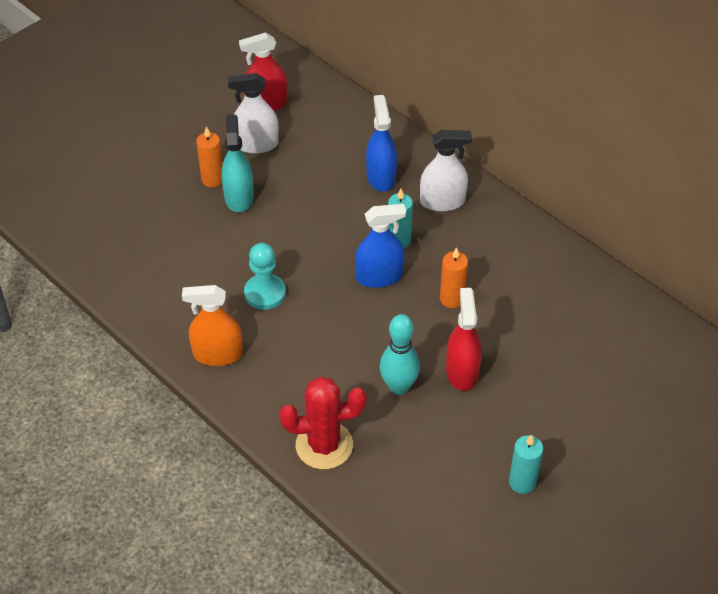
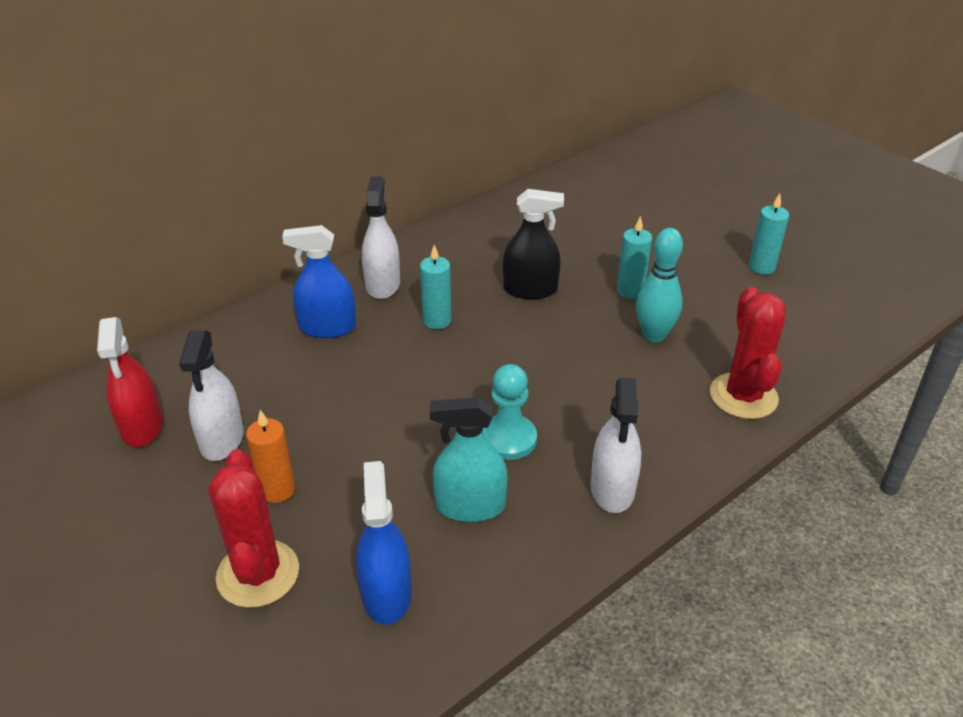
camera: 85 degrees left, 10 degrees down
(146, 183) = (258, 574): none -> red cactus
(218, 354) = (612, 489): orange spray bottle -> white spray bottle
(239, 197) = (323, 461): turquoise spray bottle -> turquoise spray bottle (470, 506)
(379, 276) = (491, 339): blue spray bottle -> blue spray bottle (386, 593)
(452, 299) = (530, 290): orange candle -> black spray bottle
(462, 371) = (630, 291): red spray bottle -> turquoise candle

